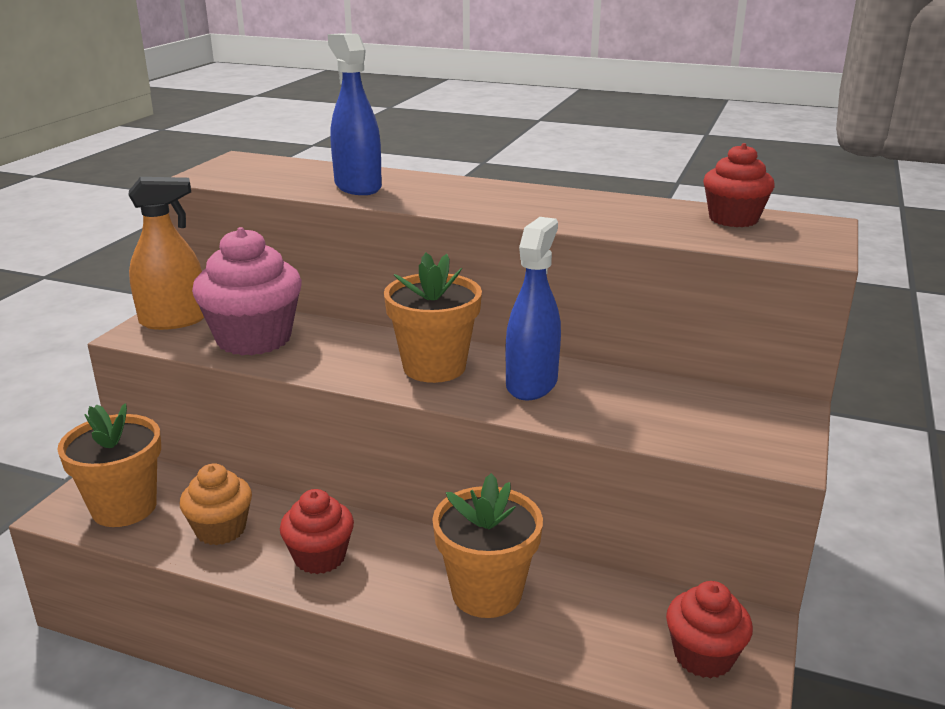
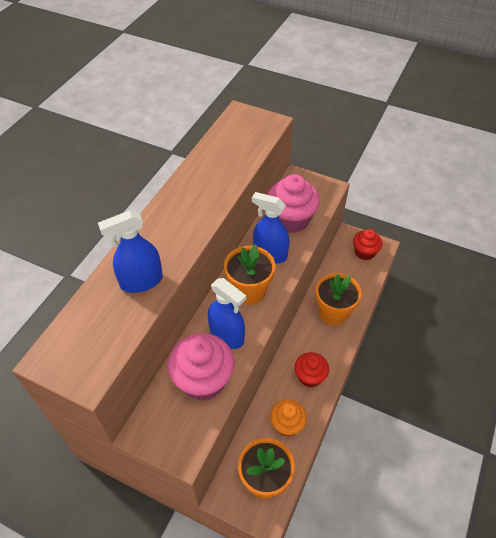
camera: 85 degrees left, 25 degrees up
(174, 320) = (168, 432): orange spray bottle -> none
(335, 352) = (227, 336): none -> blue spray bottle
(641, 405) = (291, 219): none -> pink cupcake
(733, 219) = (230, 136): red cupcake -> none

